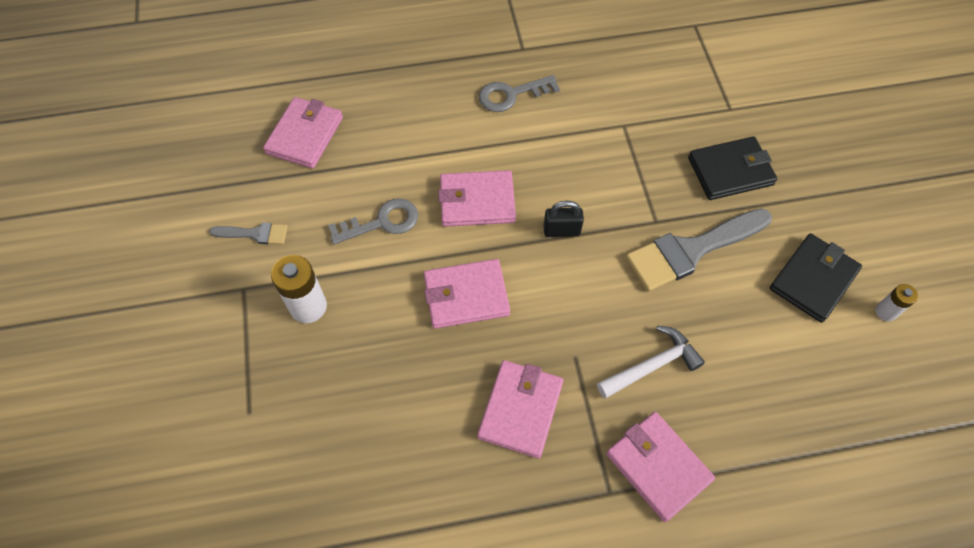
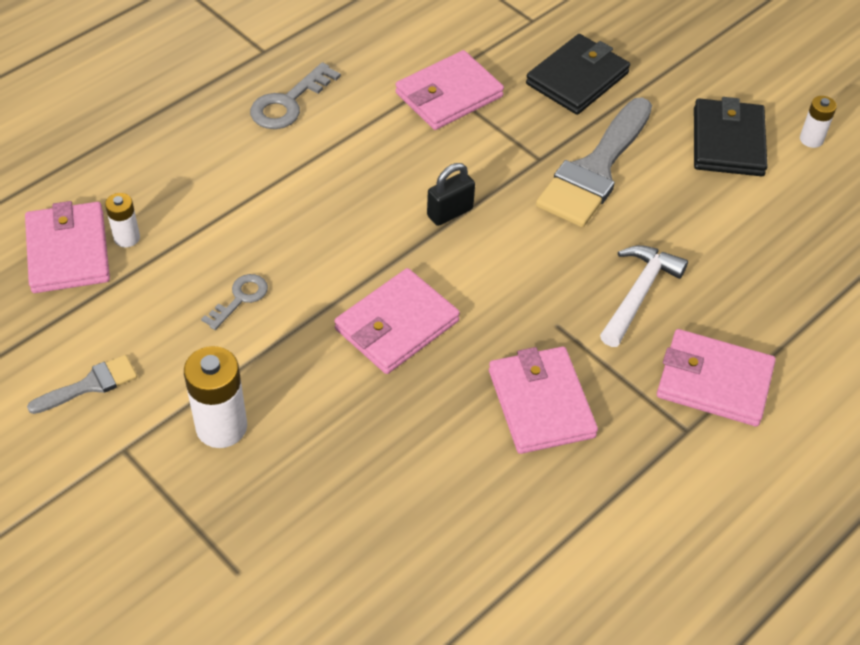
camera: 35 degrees left, 10 degrees down
(344, 143) = (127, 238): none -> white battery
(382, 222) = (240, 298): grey key -> grey key, size x0.64
(477, 201) = (334, 226): pink wallet -> pink wallet (449, 95)

